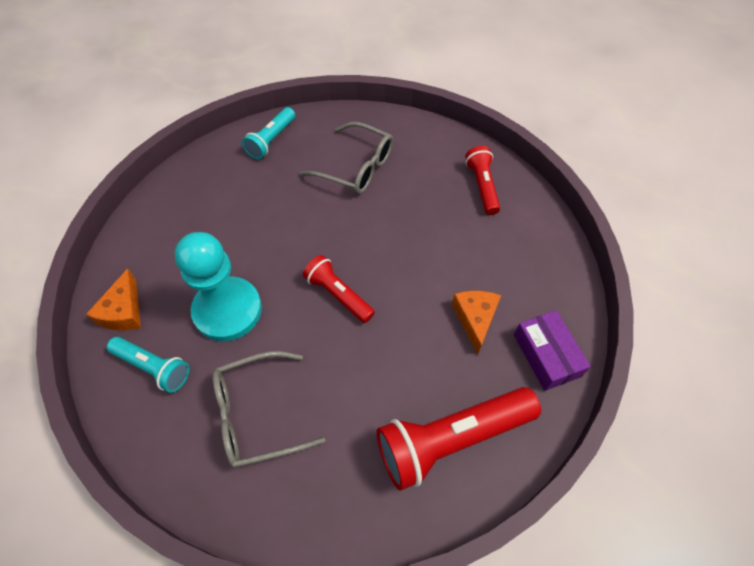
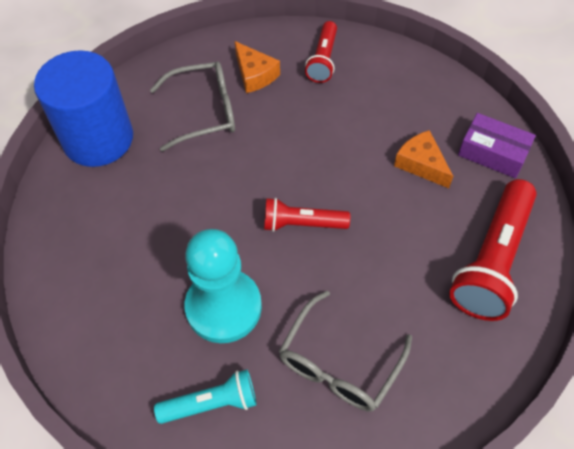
camera: 40 degrees left, 0 degrees up
(123, 311) = (127, 384): orange cheese -> orange cheese (255, 75)
(271, 140) = (98, 139): turquoise flashlight -> blue cylinder
(482, 186) = (323, 60): red flashlight -> red flashlight turned 120 degrees counterclockwise

